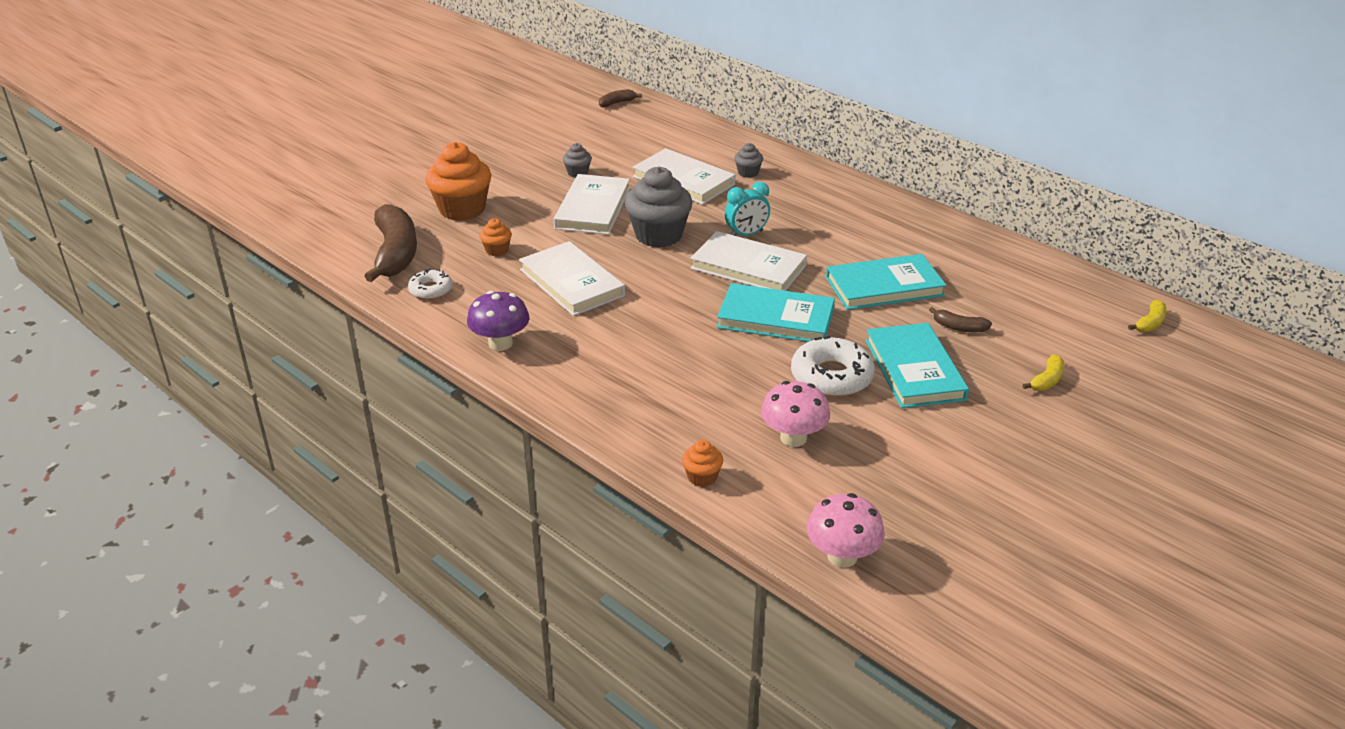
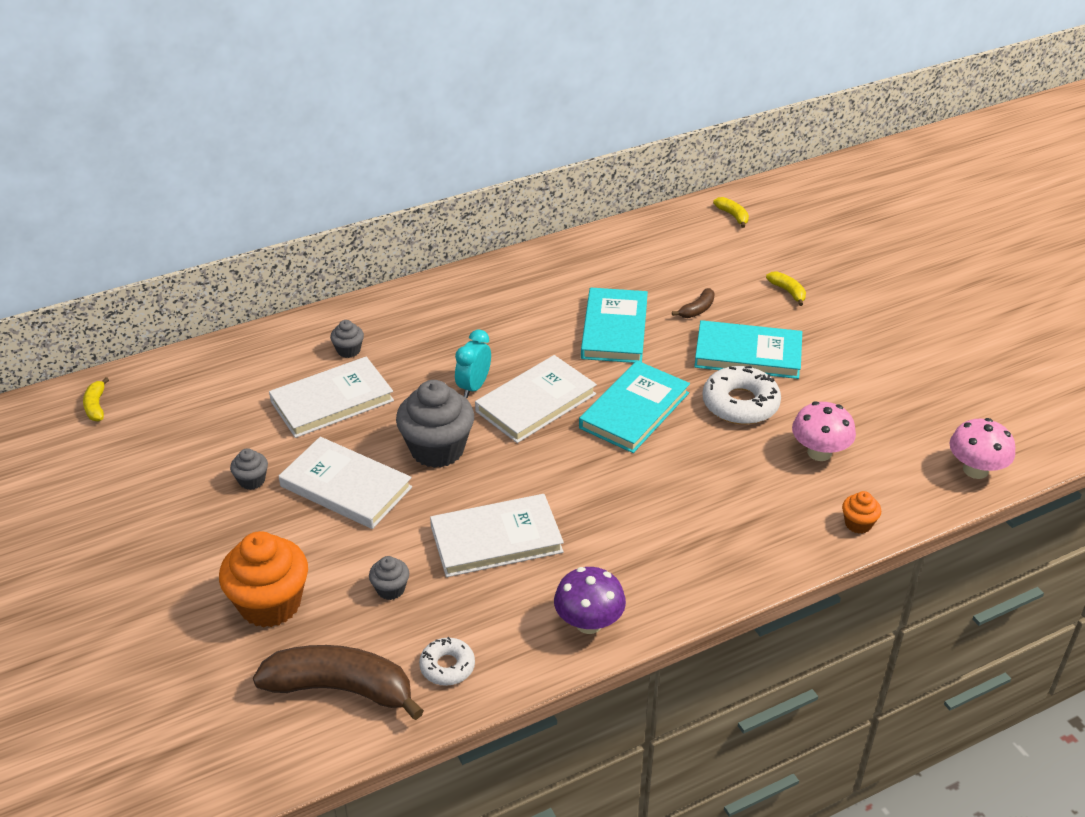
camera: 70 degrees left, 5 degrees up
(497, 250) = (390, 589): orange cupcake -> grey cupcake
(617, 103) = (96, 406): brown banana -> yellow banana
(746, 234) = (473, 387): turquoise clock -> turquoise clock turned 150 degrees counterclockwise

